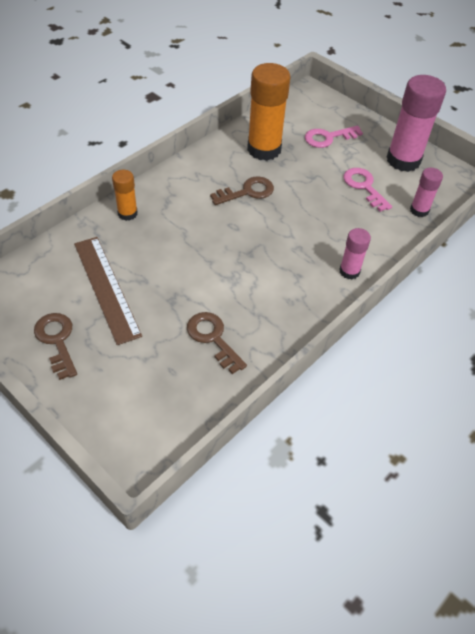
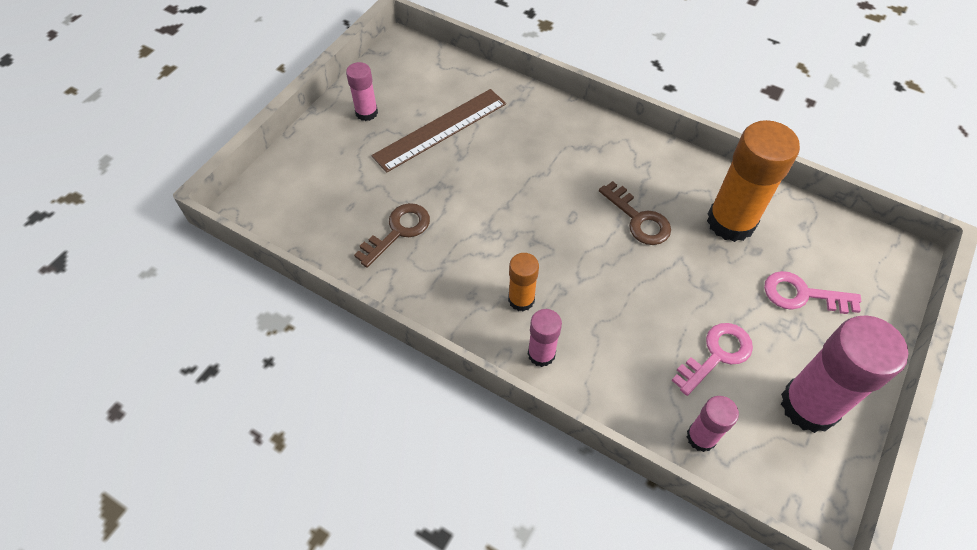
camera: 80 degrees right, 5 degrees up
(57, 341) = (366, 113): brown key -> pink glue stick
(127, 213) = (551, 118): orange glue stick -> orange glue stick (521, 299)
(328, 138) = (802, 295): pink key -> pink key turned 45 degrees counterclockwise

